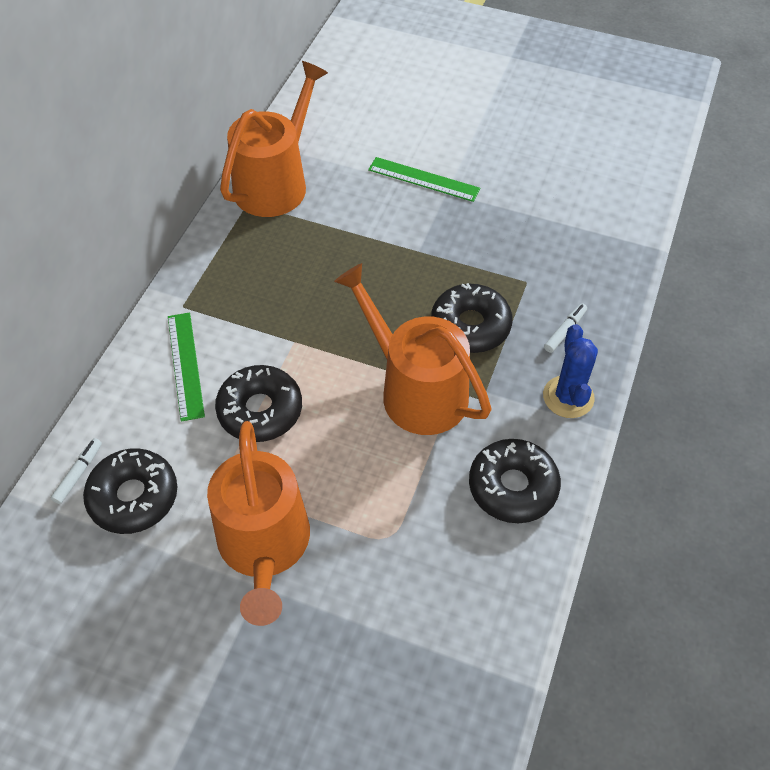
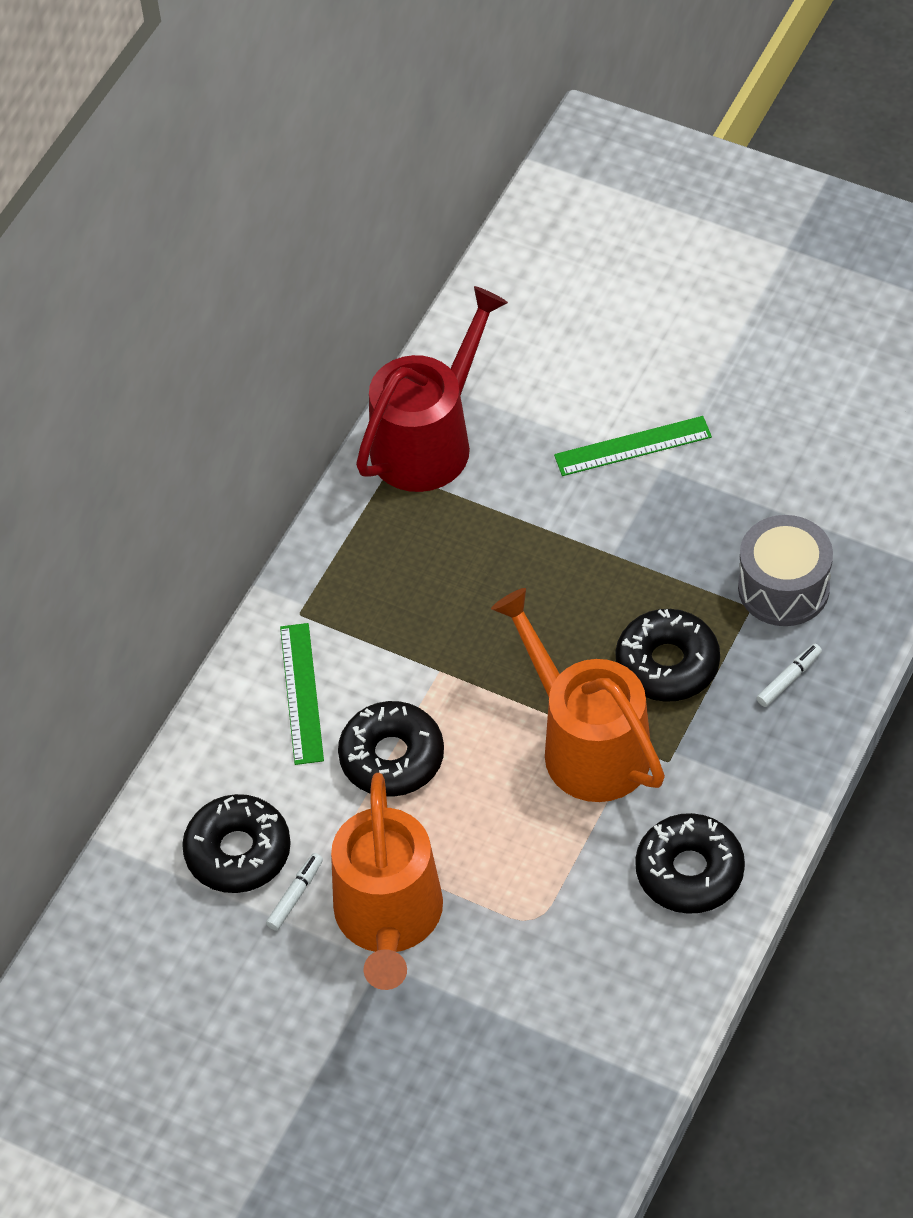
camera: 10 degrees right, 0 degrees up
(78, 473) = (173, 820): white marker -> white marker (295, 895)
(275, 183) = (428, 441): orange watering can -> red watering can
(423, 179) = (633, 446): green ruler -> green ruler turned 45 degrees counterclockwise
(548, 267) = (783, 588): none -> grey drum
(568, 397) = (777, 766): blue cactus -> none

